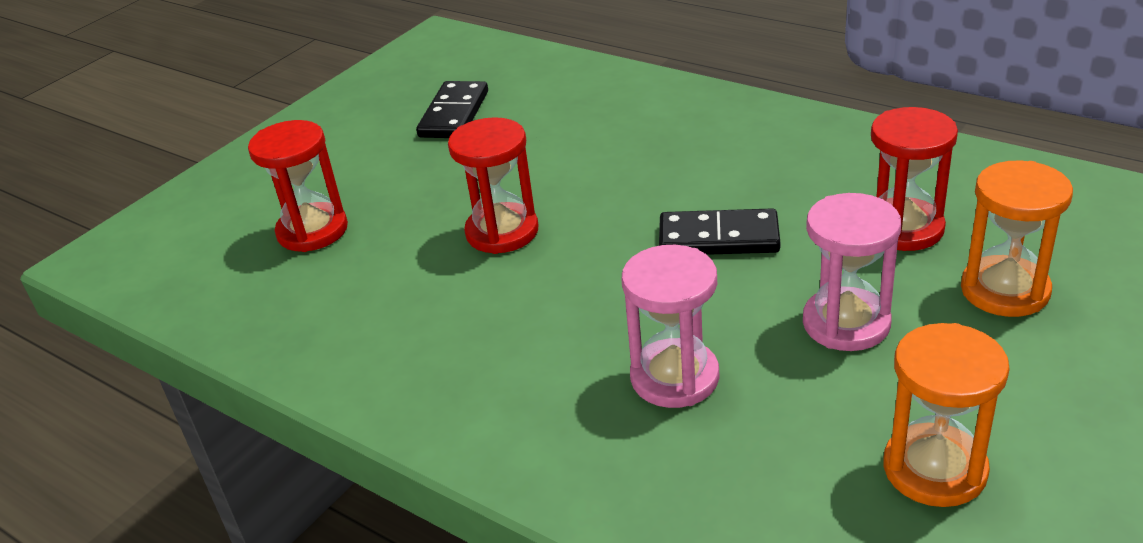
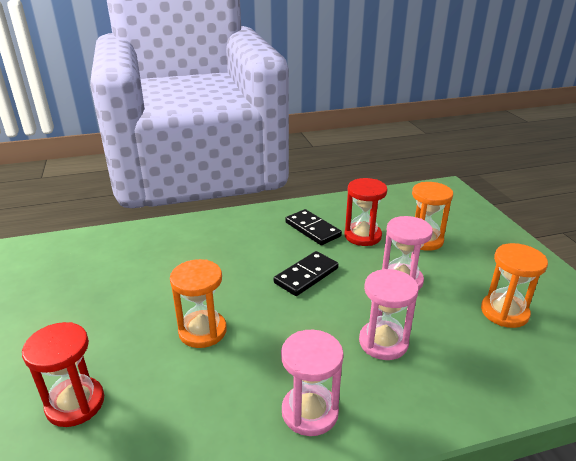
camera: 55 degrees left, 5 degrees down
(454, 114) = (73, 288): black domino -> black domino (312, 229)
(473, 383) = (310, 412): none -> pink hourglass
(502, 232) = (202, 331): red hourglass -> orange hourglass

